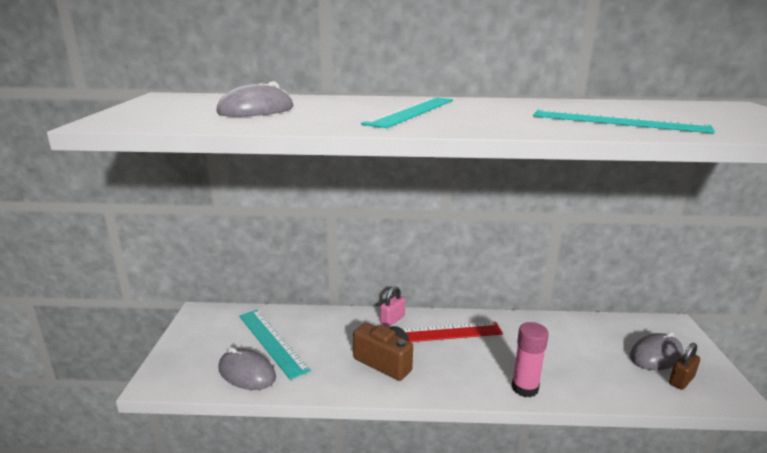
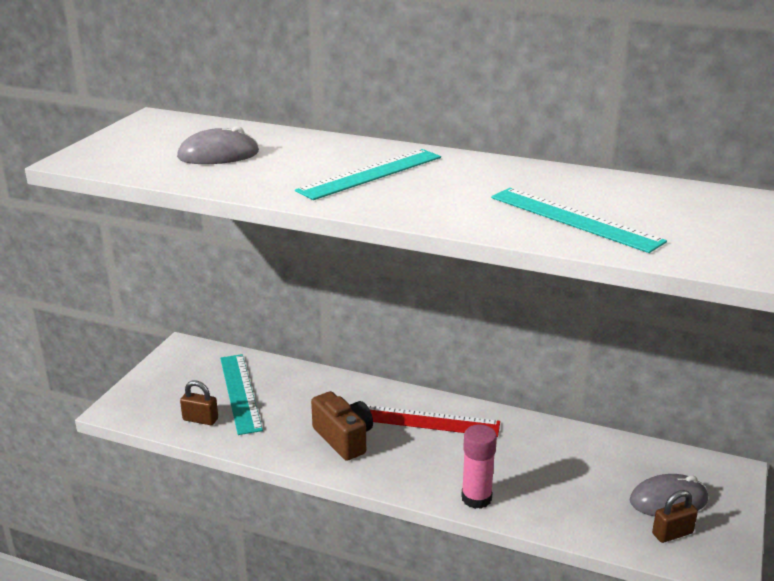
camera: 20 degrees right, 5 degrees up
(247, 373) = (200, 419): grey mouse -> brown padlock
(392, 320) = (381, 395): pink padlock -> none

